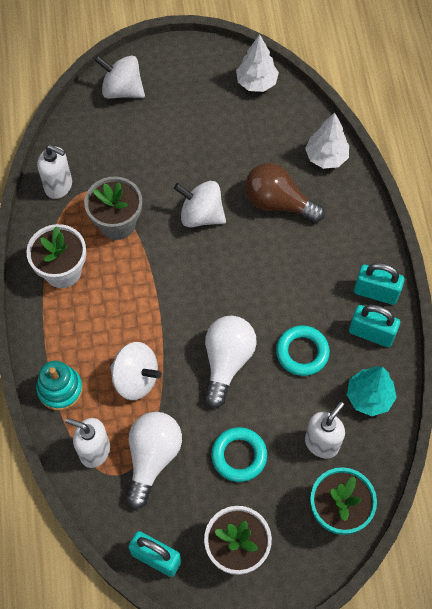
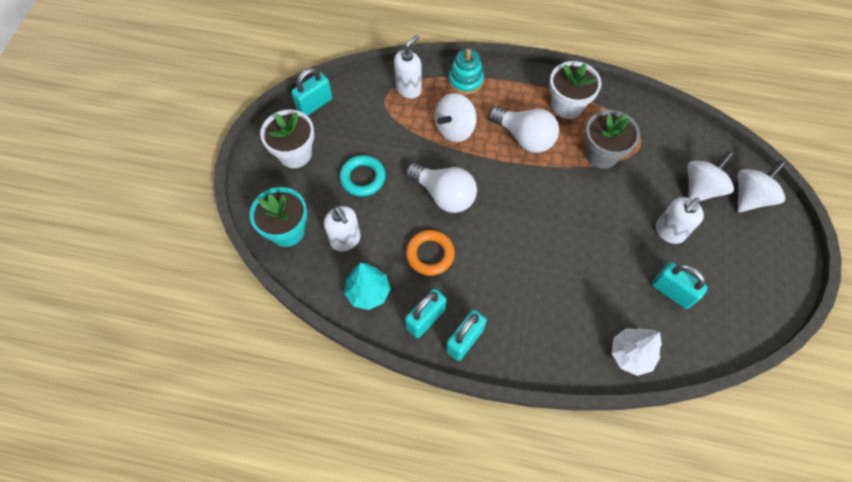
camera: 110 degrees right, 0 degrees up
(59, 186) = (651, 122): white soap dispenser -> white soap dispenser (669, 232)
(152, 458) = (387, 122): white light bulb -> white light bulb (524, 137)
(201, 215) = (592, 220): white spinning top -> white spinning top (701, 188)
(251, 137) = (672, 291): none -> turquoise padlock
(256, 83) = (740, 320): white tree -> none
(278, 203) = (588, 289): brown light bulb -> none
(302, 352) = (430, 254): turquoise ring -> orange ring

